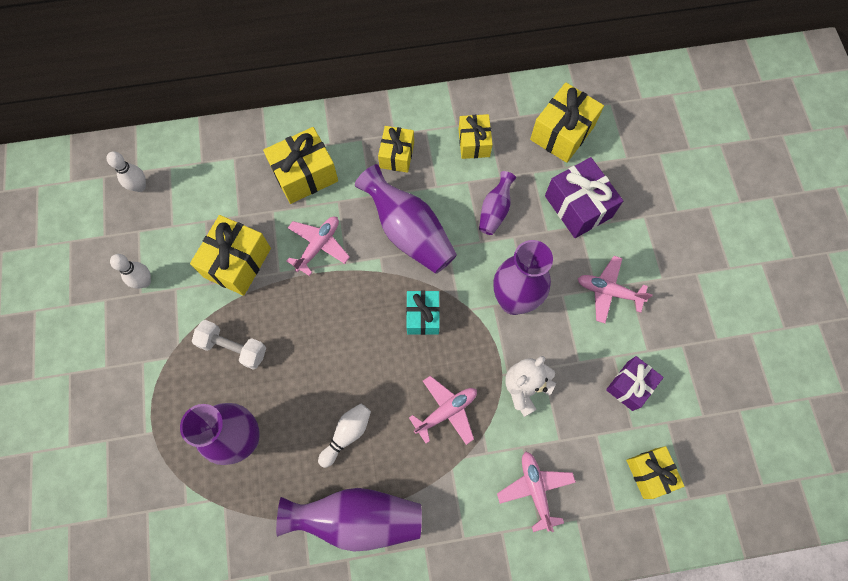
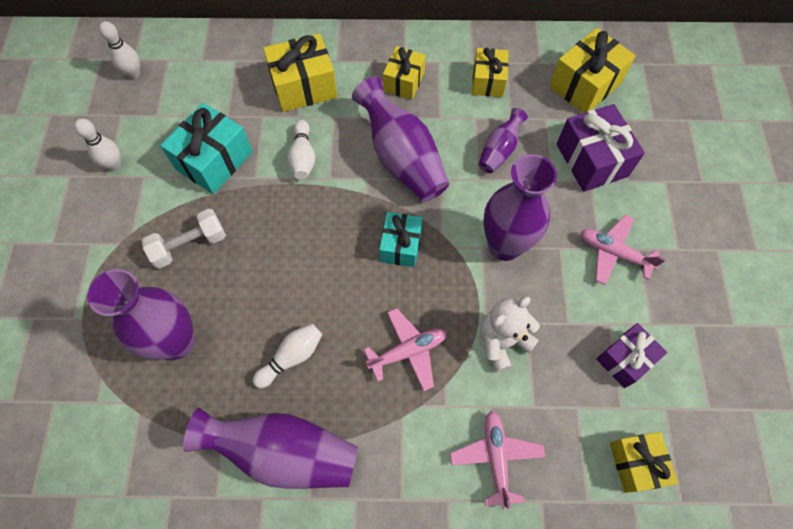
camera: 10 degrees right, 5 degrees down
(233, 348) = (189, 245): white dumbbell -> white dumbbell turned 60 degrees counterclockwise
(237, 262) = (214, 160): yellow gift -> turquoise gift
(318, 246) = (303, 157): pink plane -> white bowling pin

